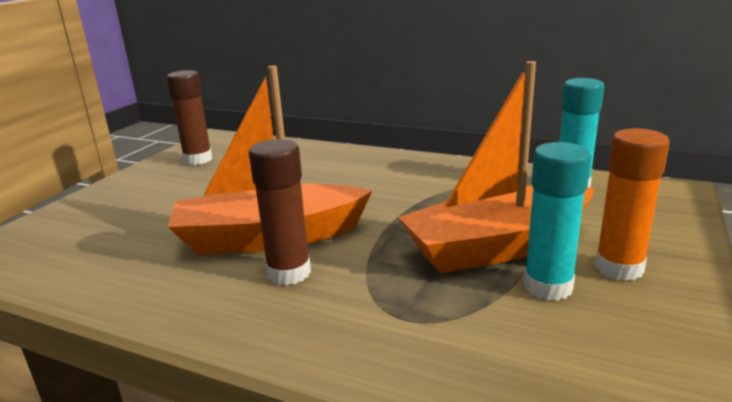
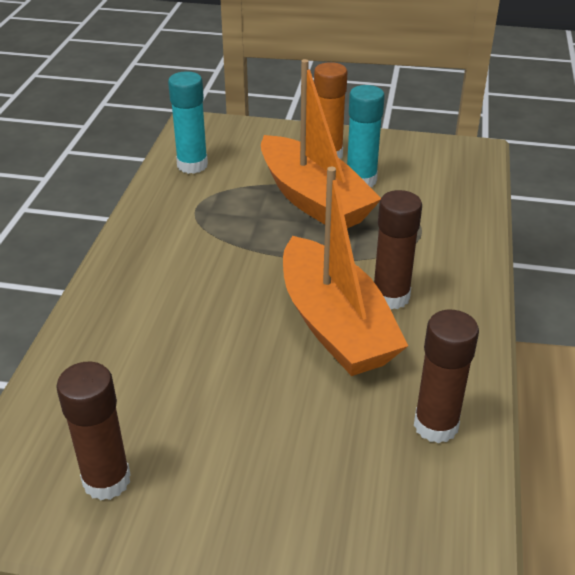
camera: 105 degrees left, 15 degrees up
(105, 269) = (435, 425): none -> brown glue stick

